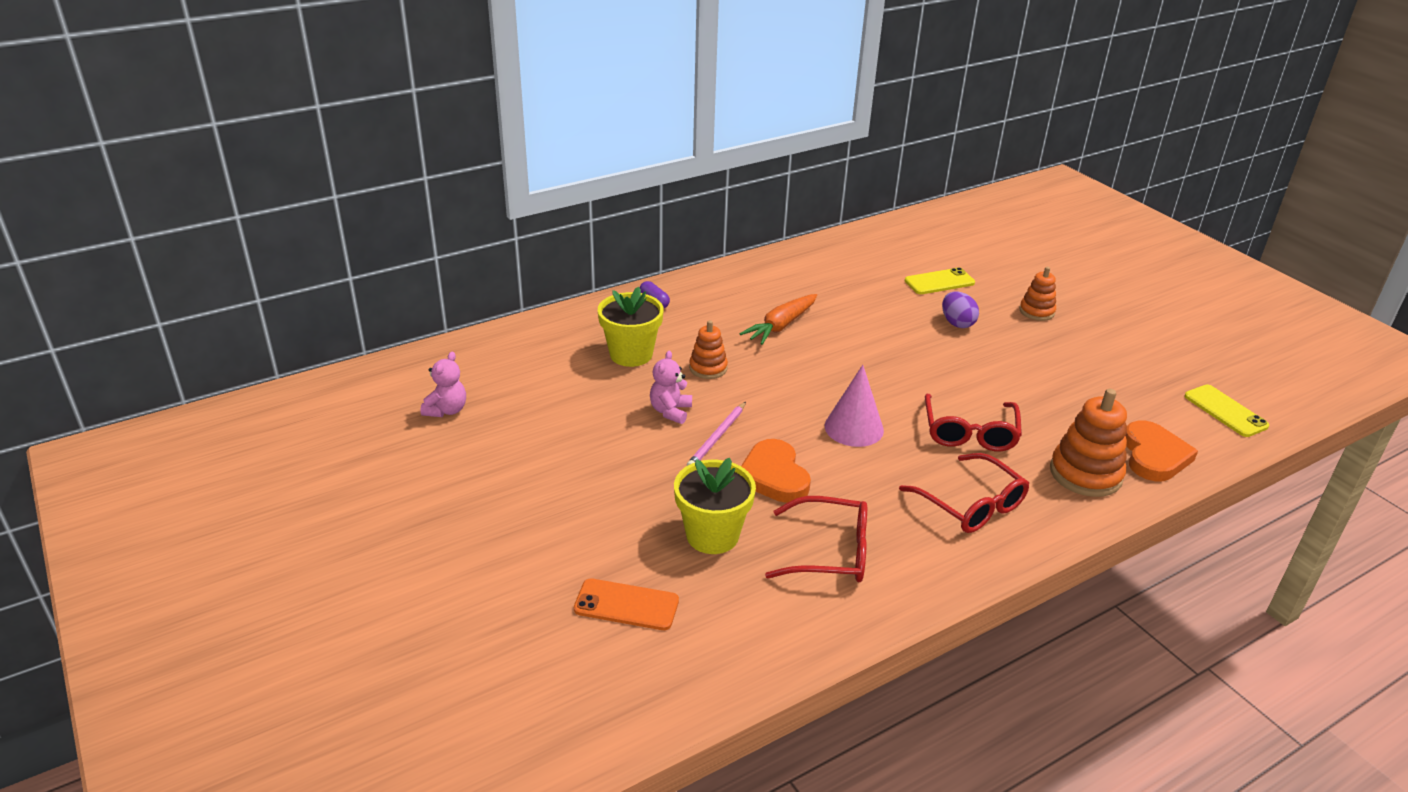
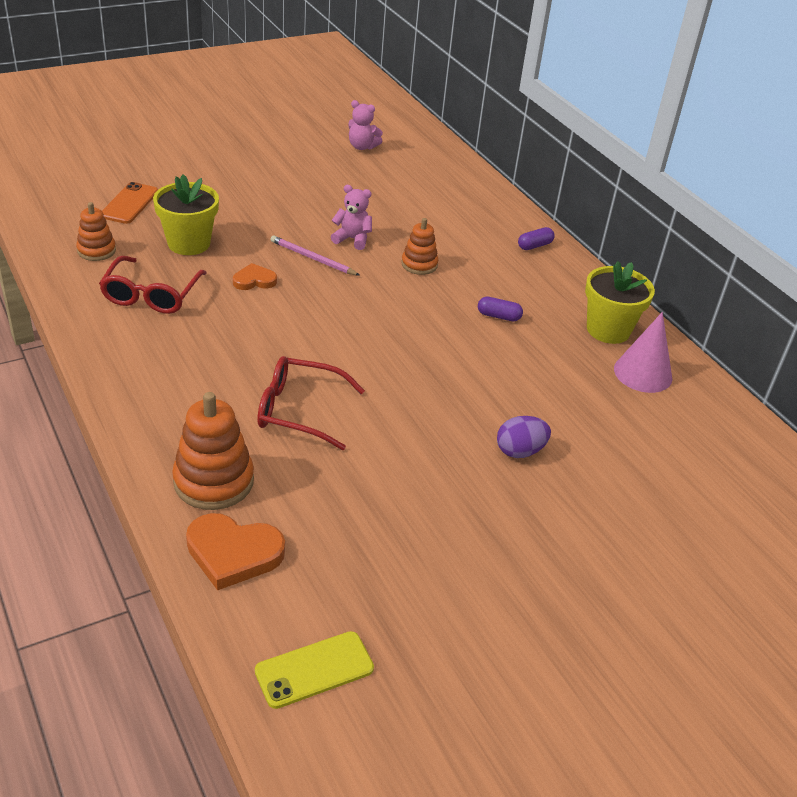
camera: 90 degrees right, 5 degrees up
(631, 354) = (441, 227): yellow flower pot -> yellow flower pot (608, 330)
(774, 476) = (254, 280): orange heart -> orange heart, size x0.59
(781, 326) = (498, 316): orange carrot -> purple capsule
(854, 428) = (316, 335): pink cone -> pink cone (643, 373)
(939, 282) = (622, 458): yellow phone -> none
(970, 504) = (188, 385): red glasses -> none
(1036, 311) = (560, 537): orange stacking toy -> orange stacking toy (96, 250)

